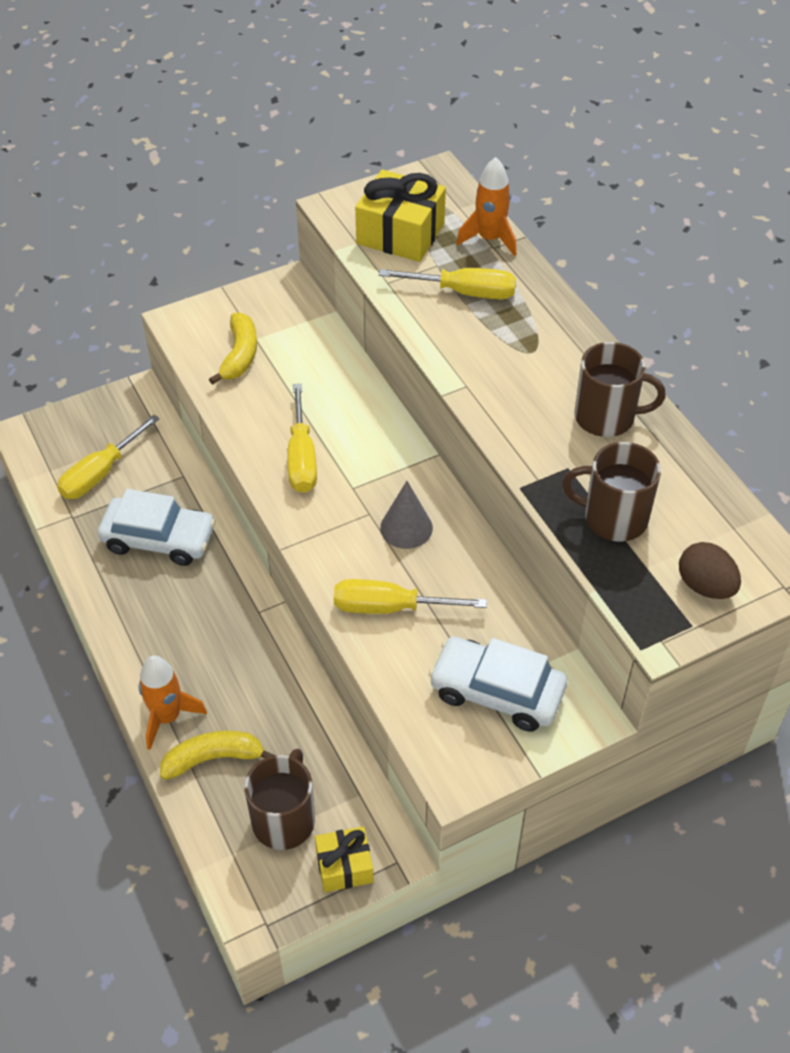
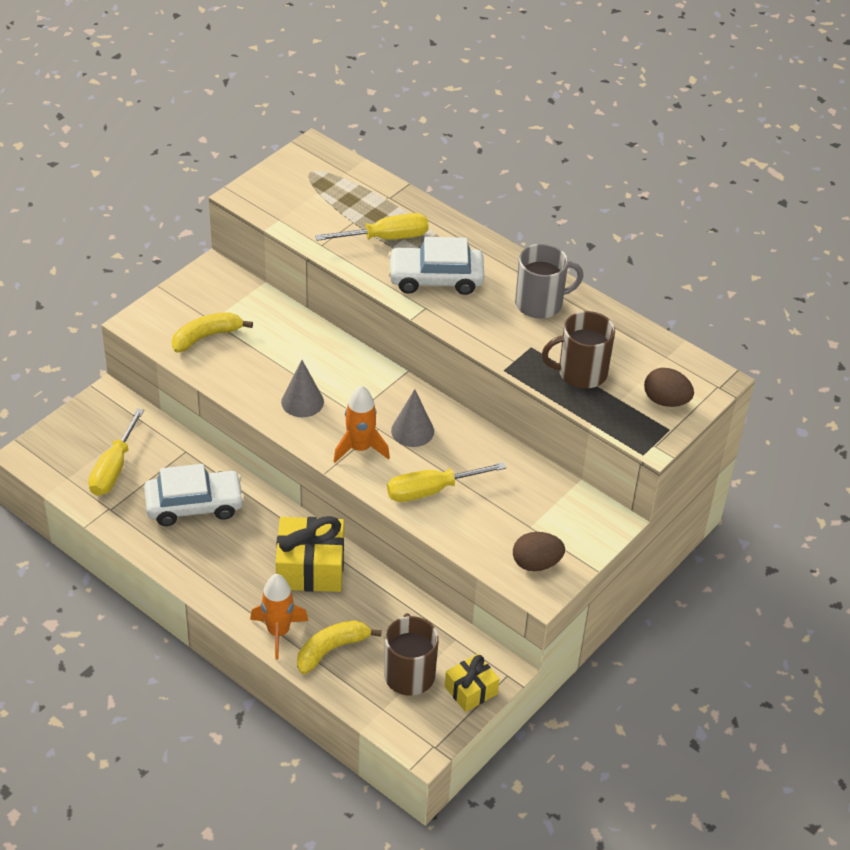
camera: 25 degrees left, 5 degrees down
(240, 355) = (206, 336): yellow banana -> yellow banana turned 105 degrees counterclockwise
(301, 457) = (302, 401): yellow screwdriver -> grey cone
(400, 234) = (310, 204): yellow gift -> yellow gift (310, 568)
(468, 741) = (536, 563): none -> brown egg
(489, 239) = (383, 192): orange rocket -> orange rocket (360, 448)
(497, 692) = (539, 525): white car -> white car (435, 278)
(606, 417) = (540, 303): brown mug -> grey mug

